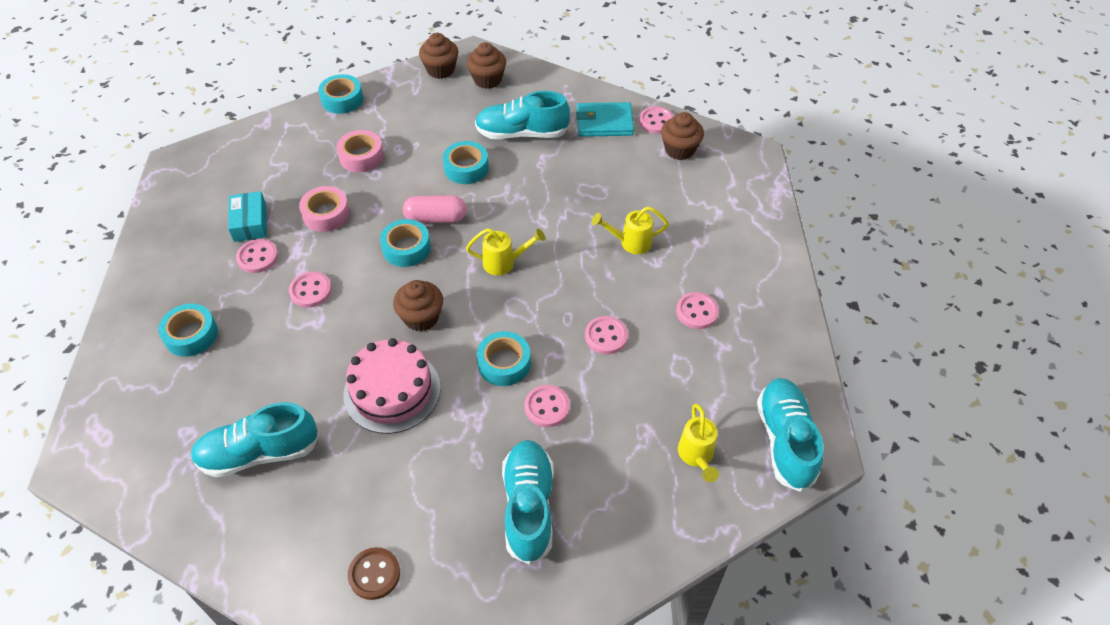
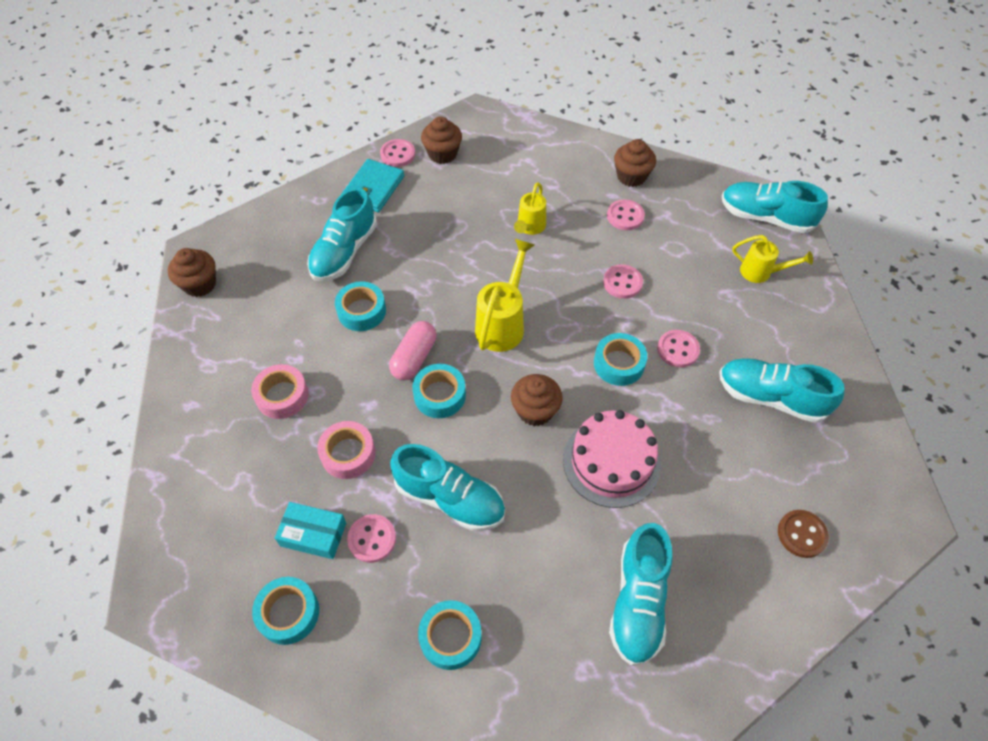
camera: 65 degrees left, 5 degrees up
(310, 291) = (450, 498): pink button -> turquoise shoe
(342, 99) = (176, 388): turquoise tape -> turquoise tape (288, 613)
(487, 80) = (247, 251): brown cupcake -> brown cupcake (631, 176)
(504, 263) = (503, 323): yellow watering can -> yellow watering can, size x1.55

